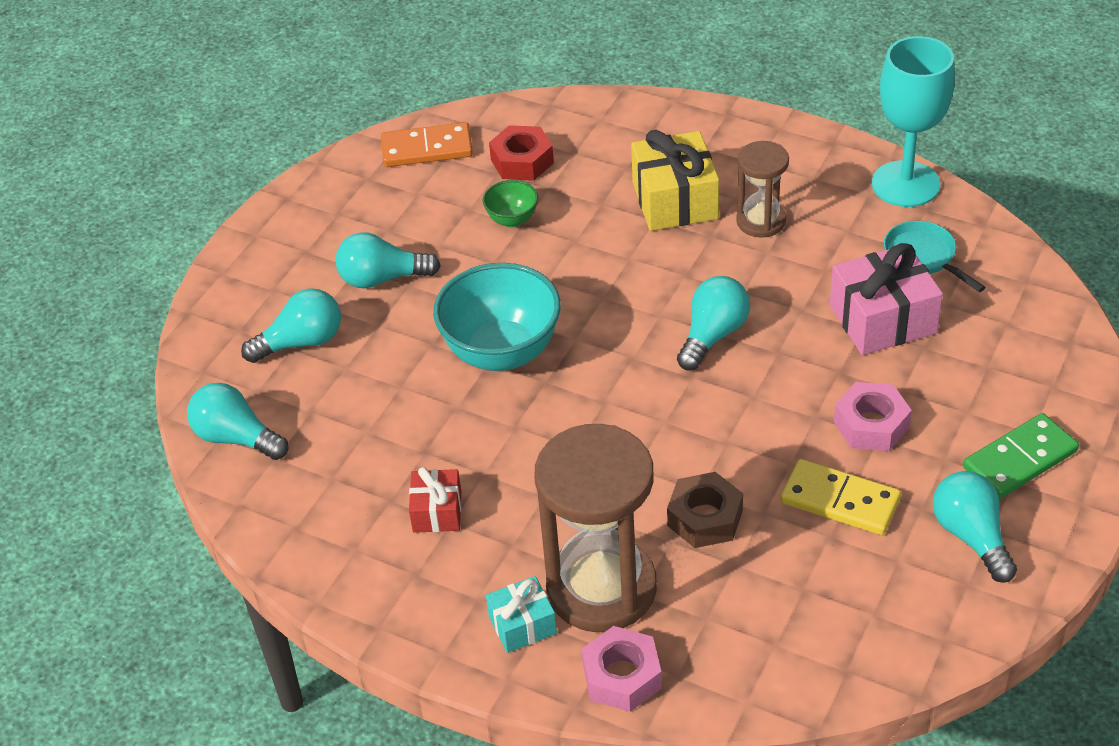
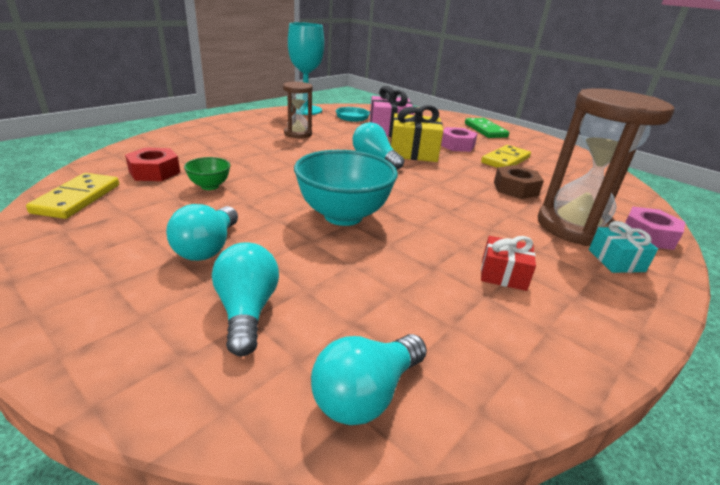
camera: 80 degrees left, 15 degrees down
(427, 149) = (77, 198): orange domino -> yellow domino
(675, 200) = (256, 145): yellow gift -> yellow gift (413, 152)
(971, 536) = (529, 145): turquoise light bulb -> none

